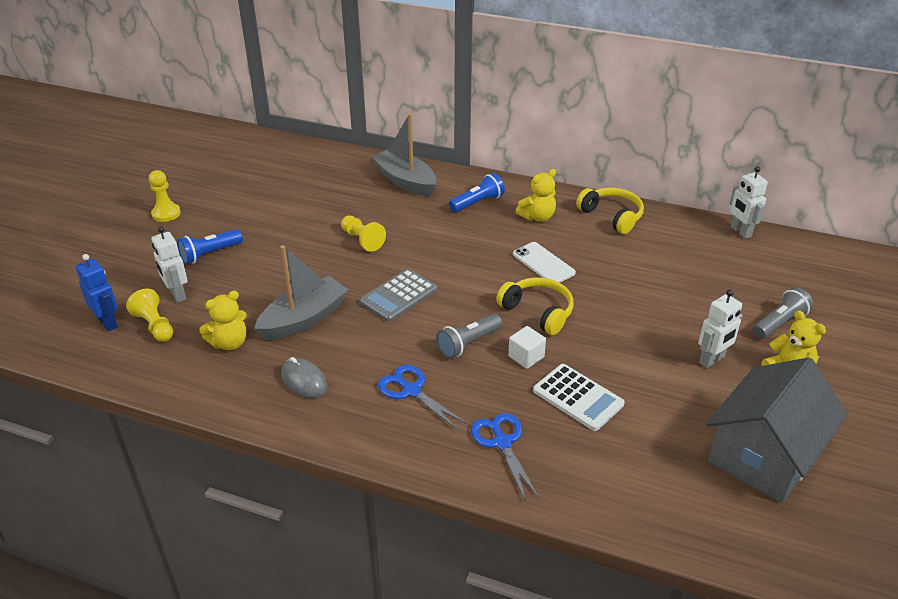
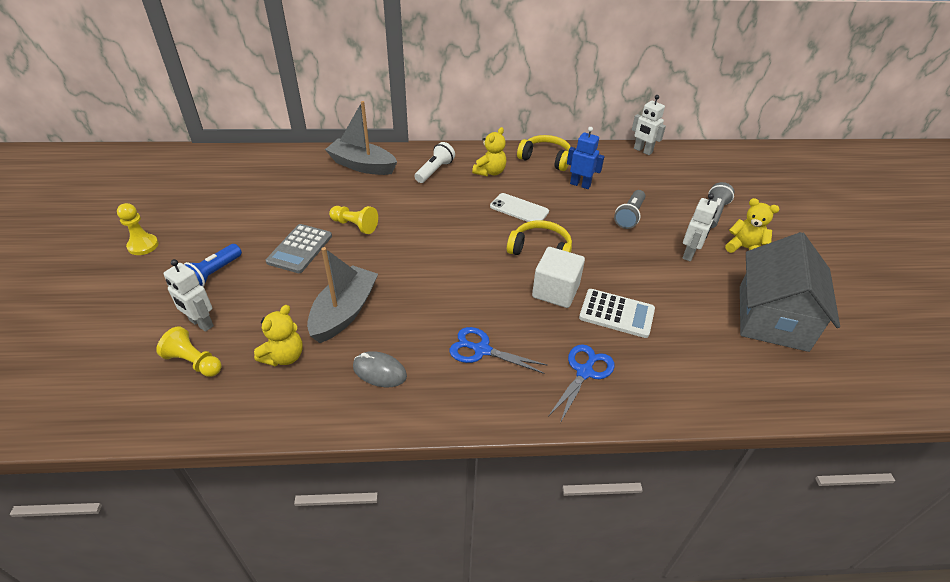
camera: 25 degrees left, 5 degrees up
(108, 323) = (139, 374): blue robot -> blue robot (580, 184)
(399, 296) = (418, 267): grey calculator -> grey calculator (300, 249)
(468, 344) = (502, 293): grey flashlight -> grey flashlight (629, 216)
(477, 203) = (435, 171): blue flashlight -> white flashlight
(502, 443) = (584, 372): blue scissors -> blue scissors turned 75 degrees clockwise
(526, 357) = (555, 291): white cube -> white cube, size x1.66

